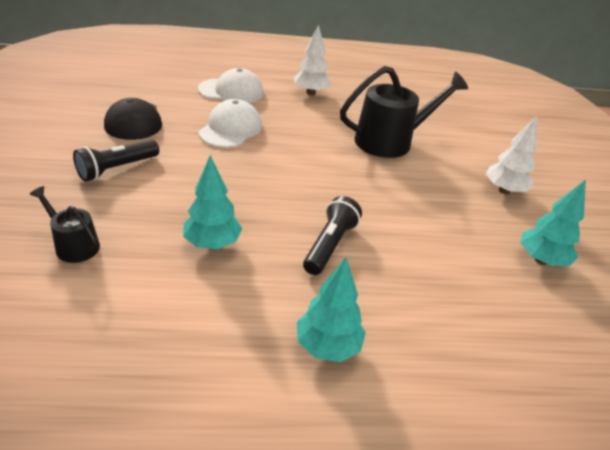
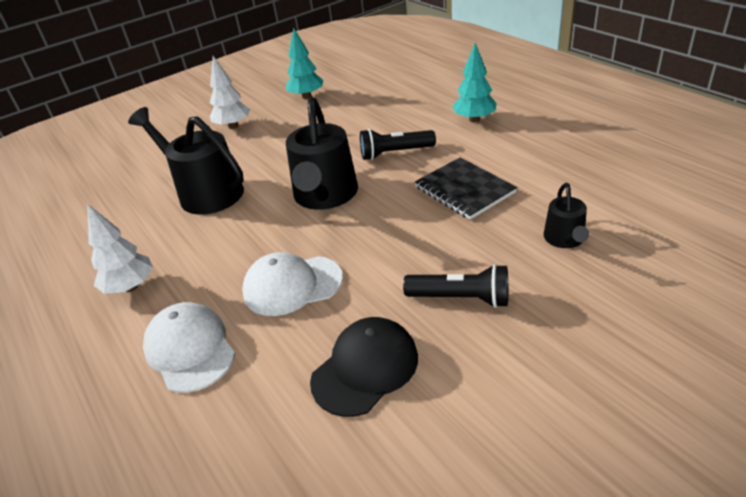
camera: 115 degrees left, 0 degrees up
(212, 243) = (464, 190): turquoise tree -> black notebook
(312, 180) = (325, 195): none -> black watering can

